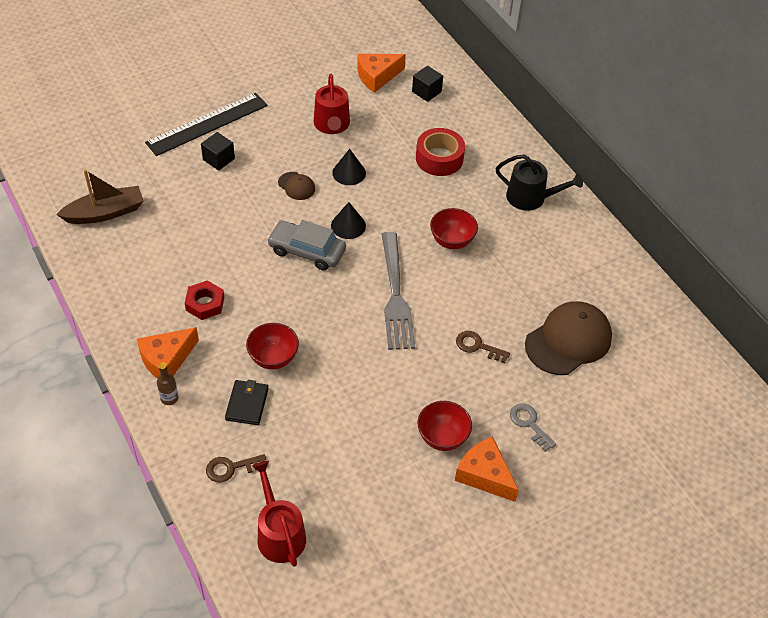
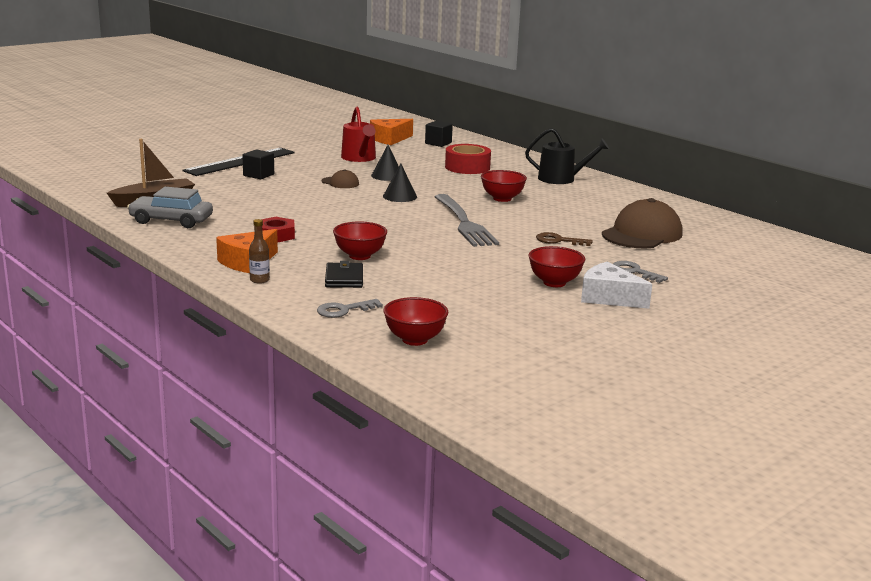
camera: 10 degrees left, 30 degrees down
(231, 468) = (344, 310): brown key -> grey key
(279, 533) = (415, 340): red watering can -> red bowl
(307, 251) = (366, 208): grey car -> grey car (171, 221)
(484, 475) = (609, 298): orange cheese -> white cheese

